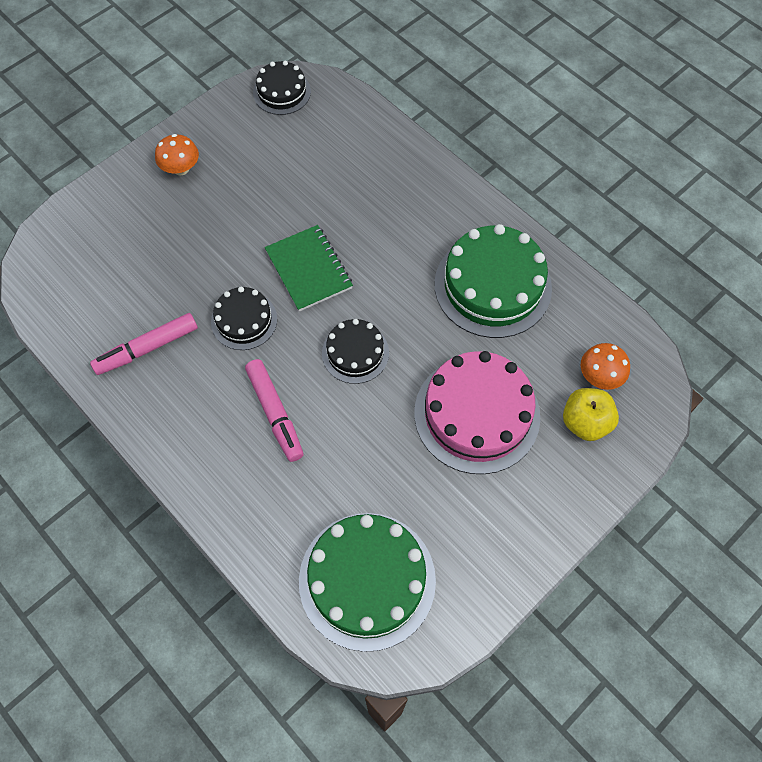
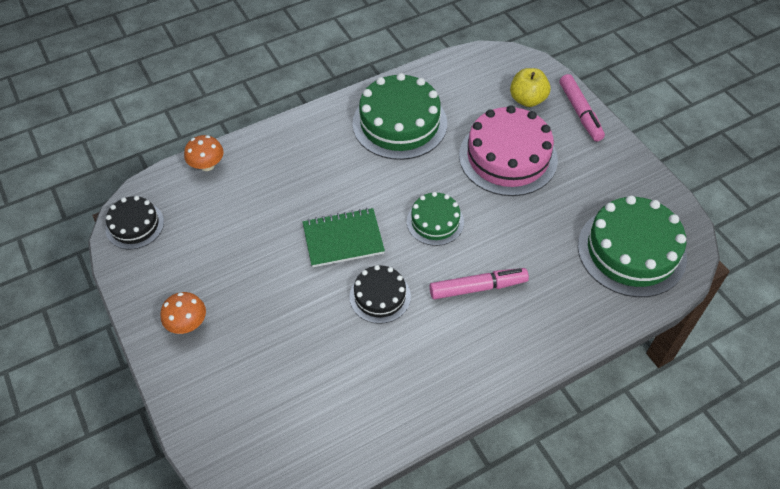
camera: 75 degrees left, 10 degrees down
(147, 348) = (386, 380): pink marker -> pink marker (580, 112)
(355, 353) = (435, 221): black cake -> green cake
(599, 376) = (493, 83): orange mushroom -> orange mushroom (207, 165)

